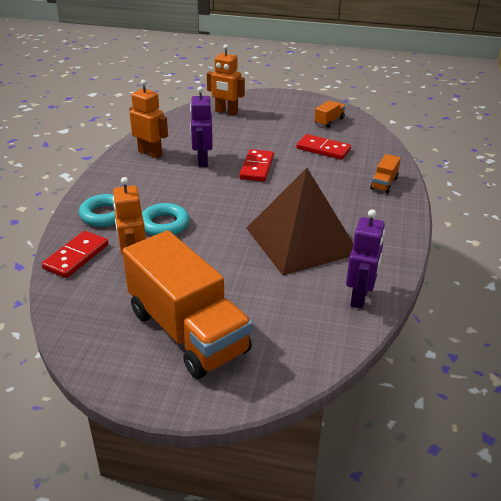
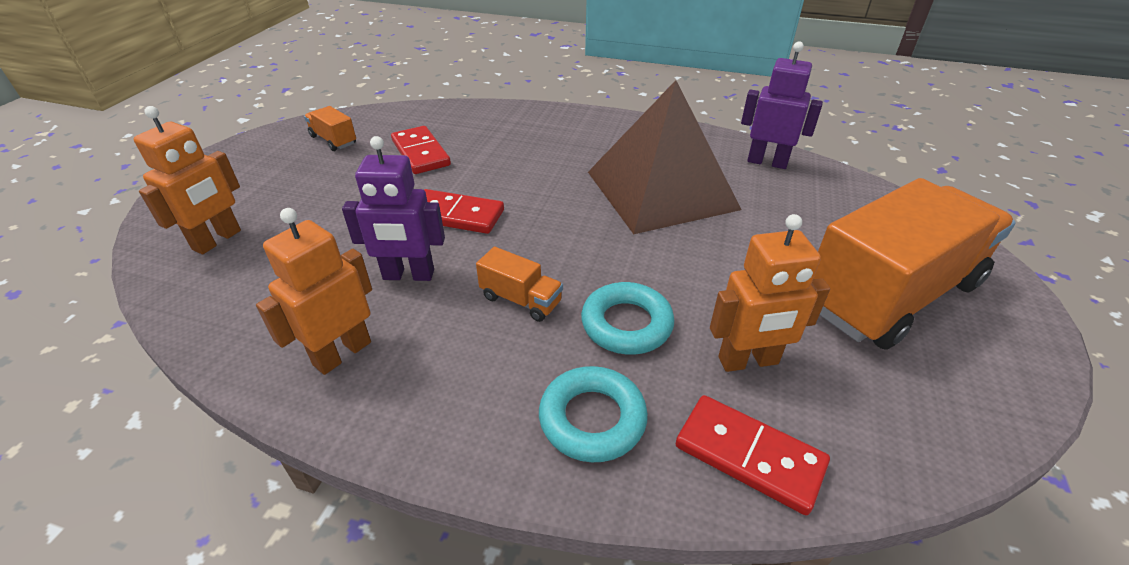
camera: 85 degrees left, 5 degrees up
(323, 149) = (421, 153): red domino -> red domino turned 60 degrees counterclockwise
(384, 183) = (529, 121): orange truck -> orange truck (521, 300)

